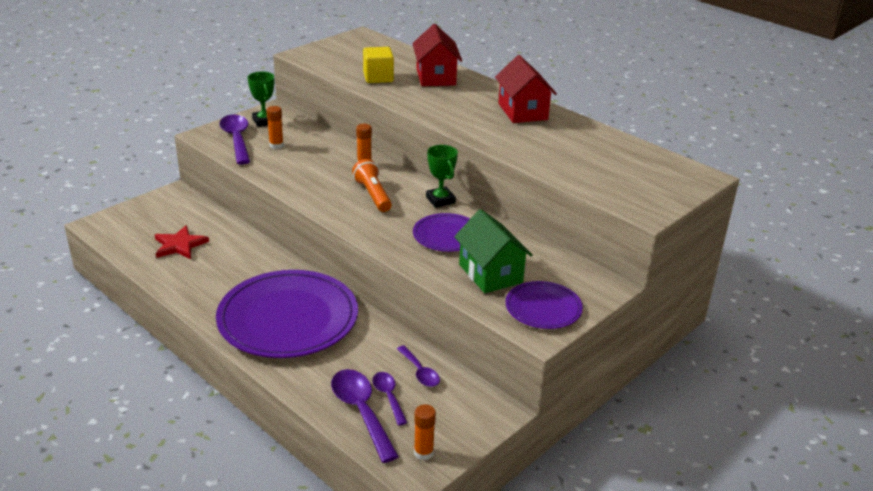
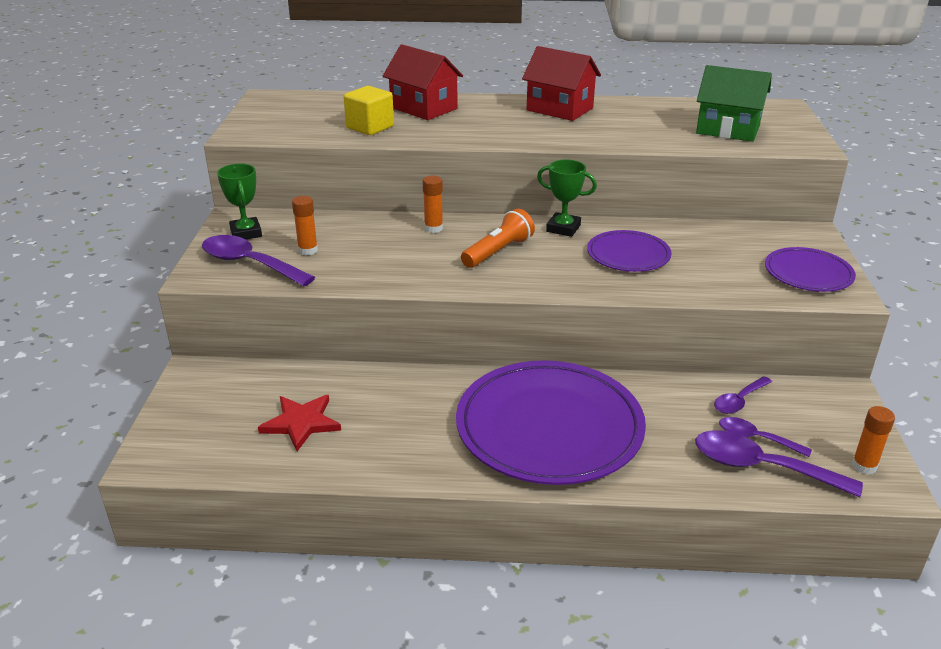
camera: 40 degrees left, 0 degrees up
(264, 121) = (246, 233): green trophy -> green trophy turned 45 degrees clockwise
(373, 195) = (498, 252): orange flashlight -> orange flashlight turned 105 degrees clockwise
(420, 372) = (739, 401): purple spoon -> purple spoon turned 120 degrees clockwise
(490, 273) = (721, 267): green house -> green house (728, 130)

